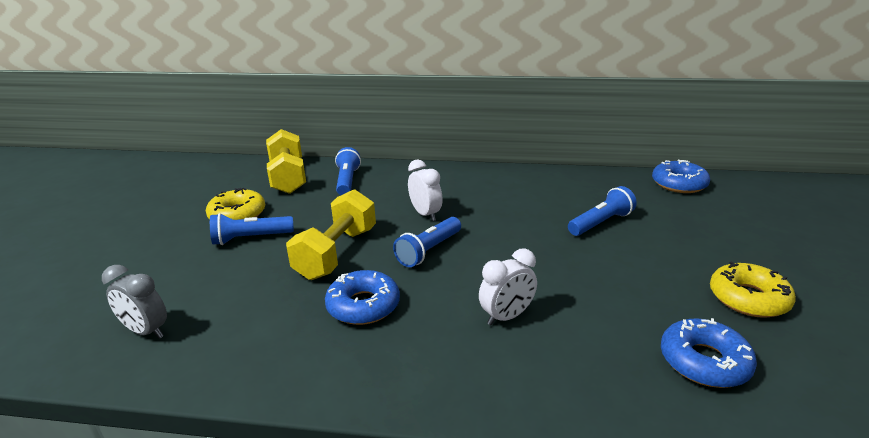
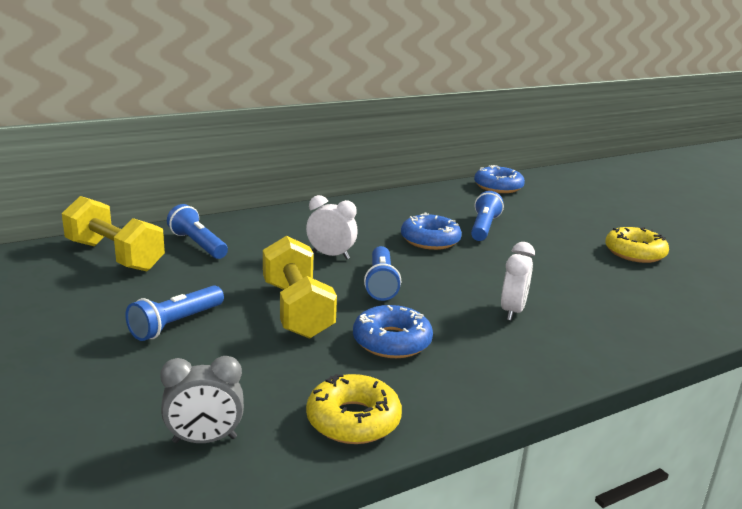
camera: 40 degrees left, 5 degrees down
(237, 214) = (114, 307): yellow donut -> yellow donut (353, 420)
(704, 361) = (659, 297): blue donut -> blue donut (430, 240)

